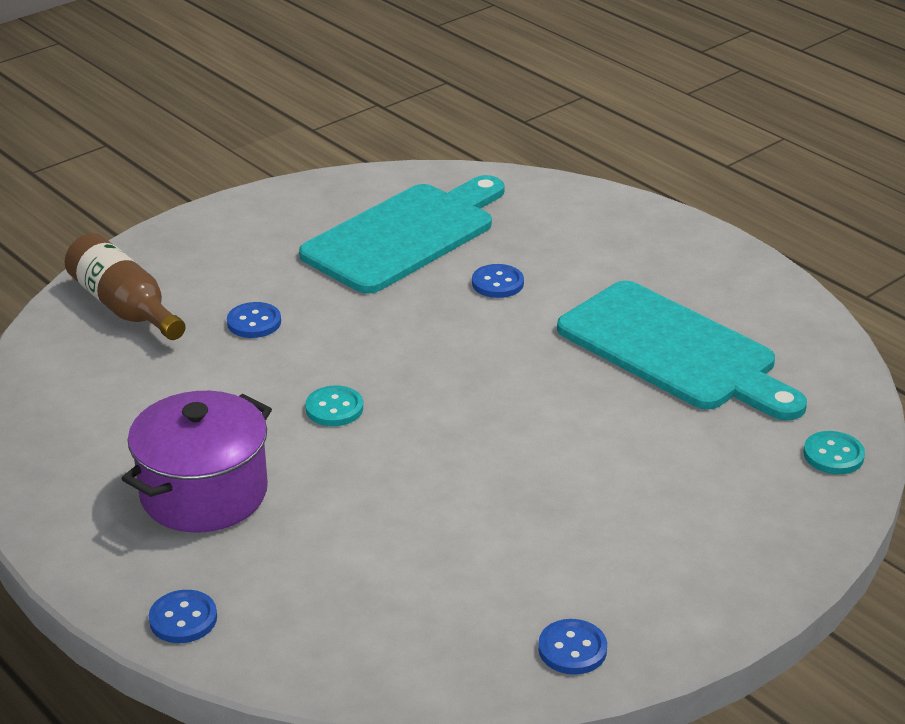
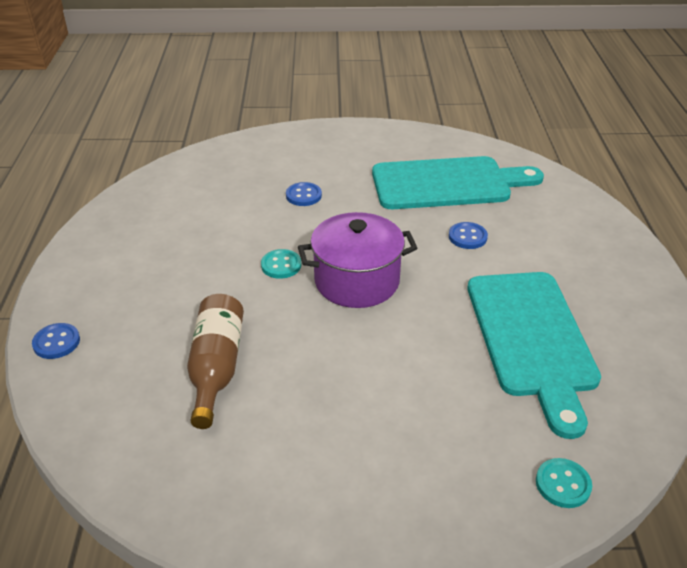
camera: 40 degrees right, 5 degrees up
(125, 307) = (254, 158): brown bottle -> brown bottle (216, 368)
(204, 493) = (158, 277): purple pot -> purple pot (357, 281)
(572, 649) = (212, 507): blue button -> none

